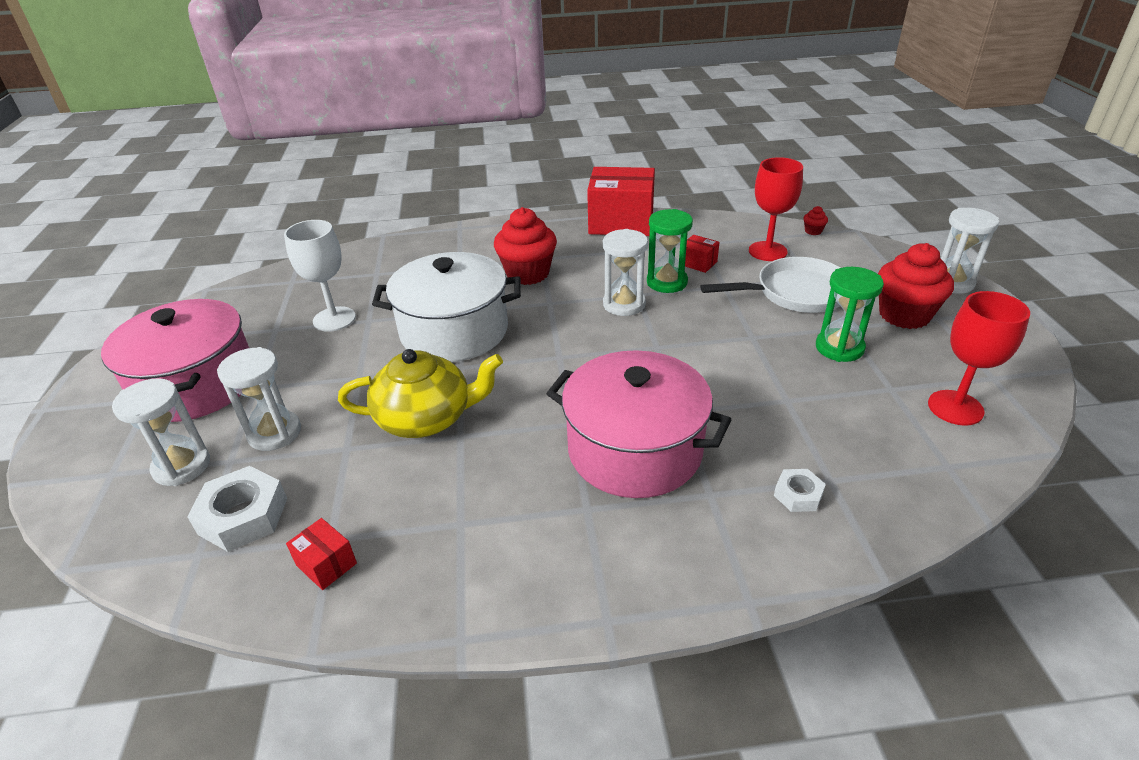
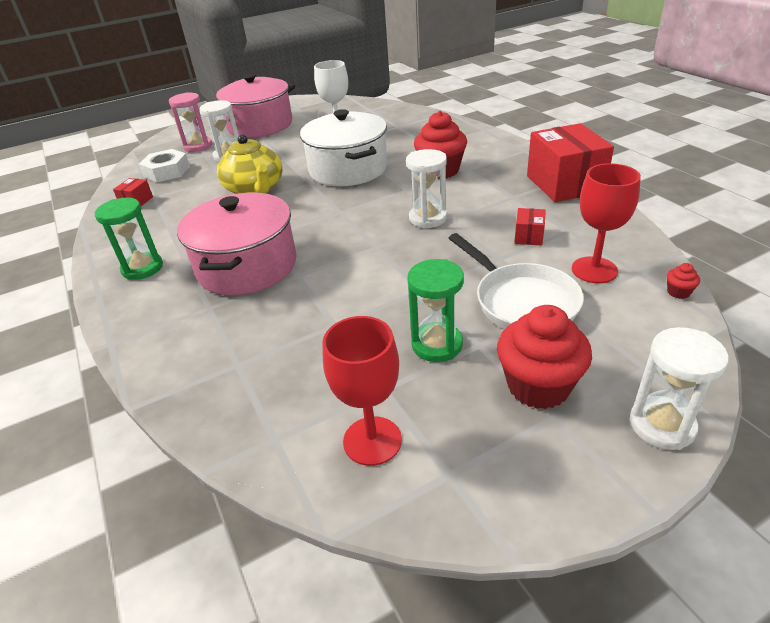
camera: 70 degrees right, 0 degrees up
(182, 466) = (198, 146): white hourglass -> pink hourglass
(667, 282) = (479, 229): green hourglass -> green hourglass (142, 268)
(798, 495) = (216, 349): white nut -> none

